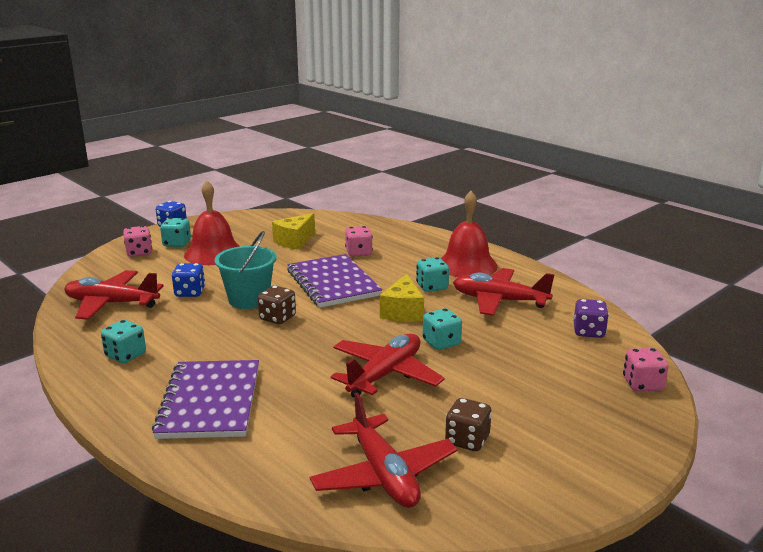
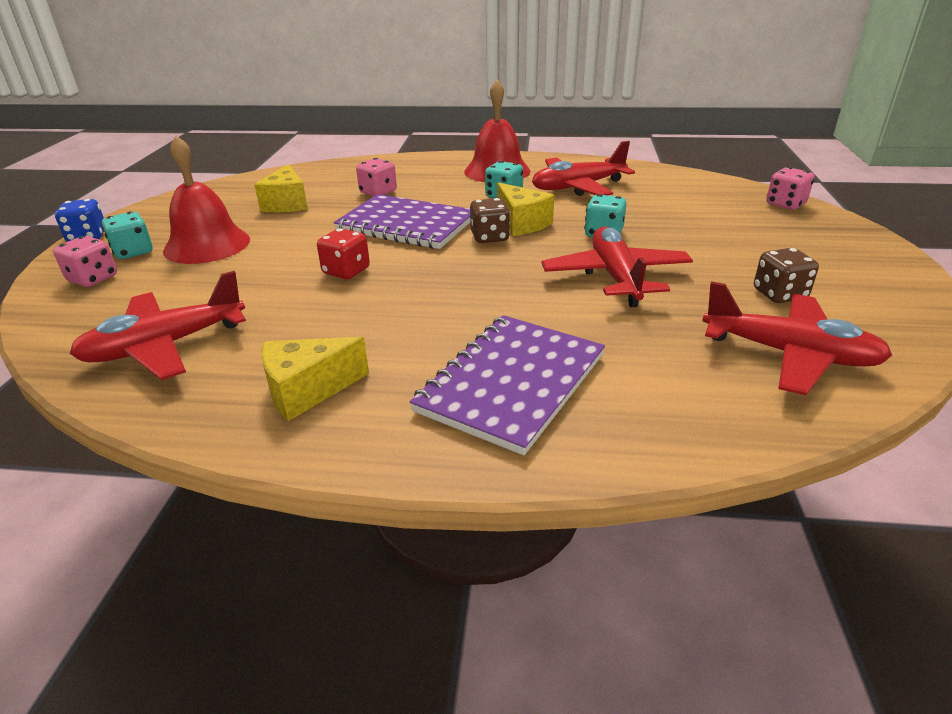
camera: 40 degrees left, 10 degrees up
(125, 355) = (307, 390): turquoise dice -> yellow cheese
(190, 292) = (257, 292): blue dice -> none
(210, 401) = (512, 383): purple notebook -> purple notebook turned 75 degrees clockwise
(249, 299) = (346, 271): turquoise bucket -> red dice
(277, 318) = (415, 275): brown dice -> brown dice (490, 237)
(588, 332) = (682, 185): purple dice -> none

